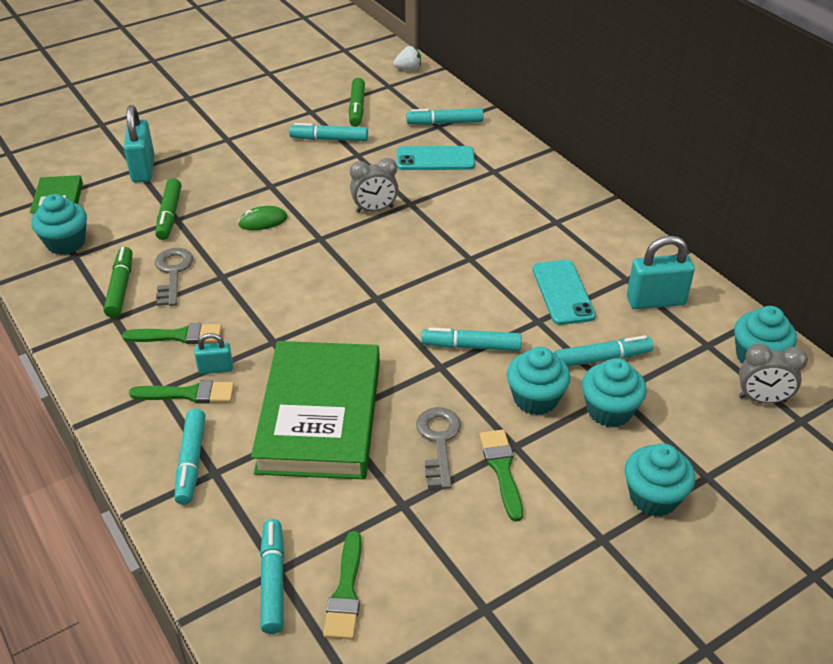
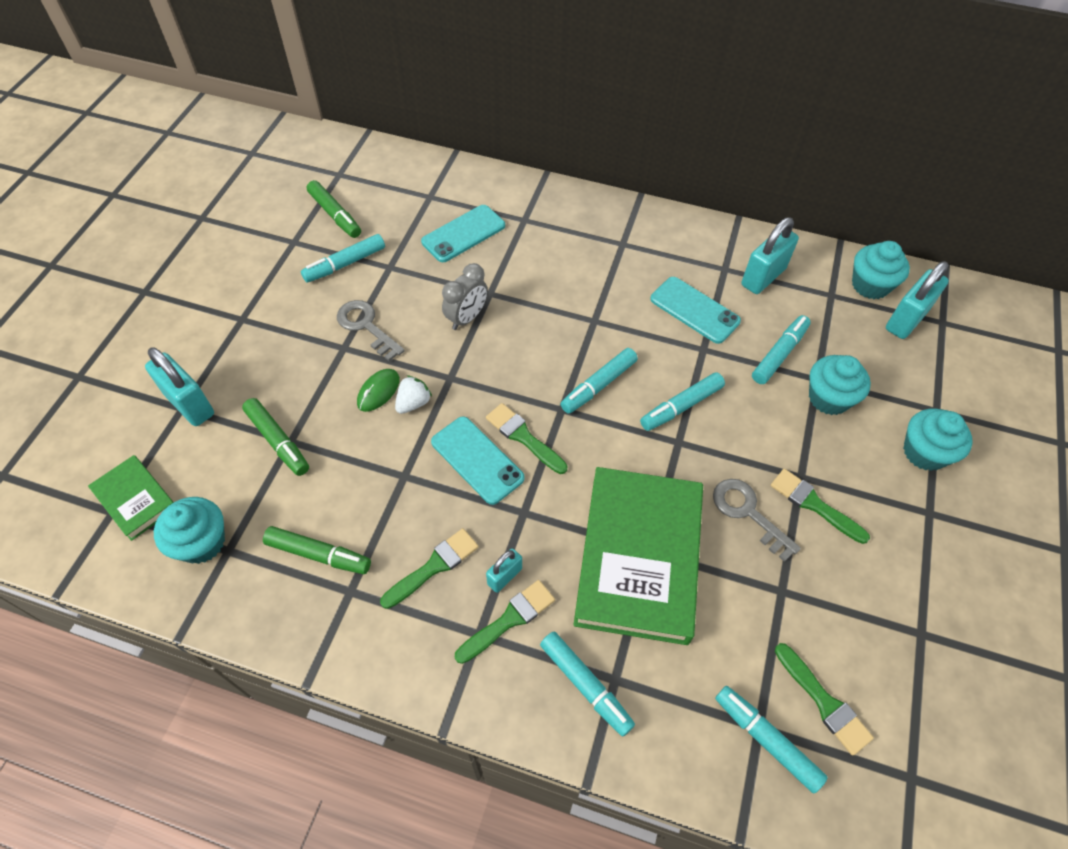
camera: 40 degrees left, 15 degrees up
(120, 288) = (319, 554): green marker -> green marker turned 150 degrees clockwise
(173, 273) = (353, 503): grey key -> grey key (366, 326)
(279, 294) = (477, 460): none -> turquoise phone
(320, 416) = (639, 557): green book -> green book turned 45 degrees clockwise
(327, 299) = (523, 437): none -> green brush
(408, 69) = (338, 146): white strawberry -> white strawberry (413, 403)
(444, 123) = (432, 190): turquoise marker -> turquoise marker (598, 385)
(535, 399) = (773, 423): turquoise cupcake -> none
(762, 399) = (906, 320): grey clock -> turquoise padlock

